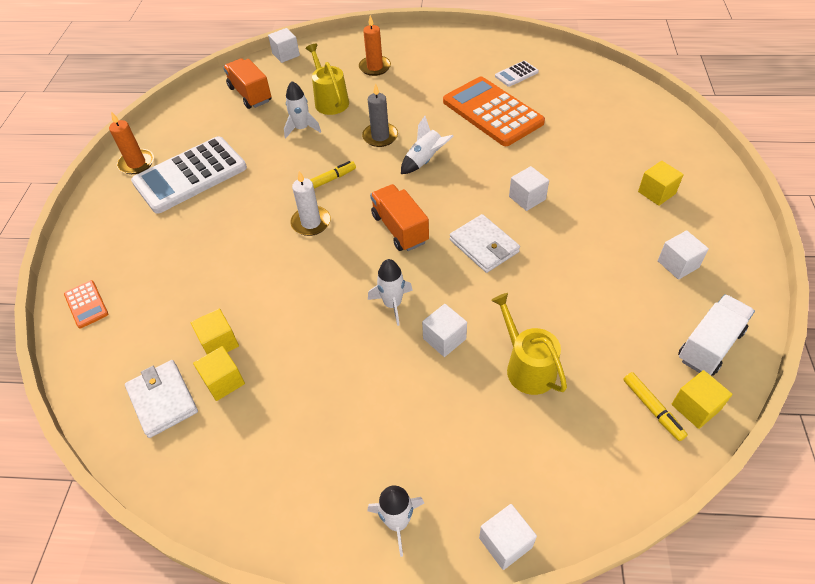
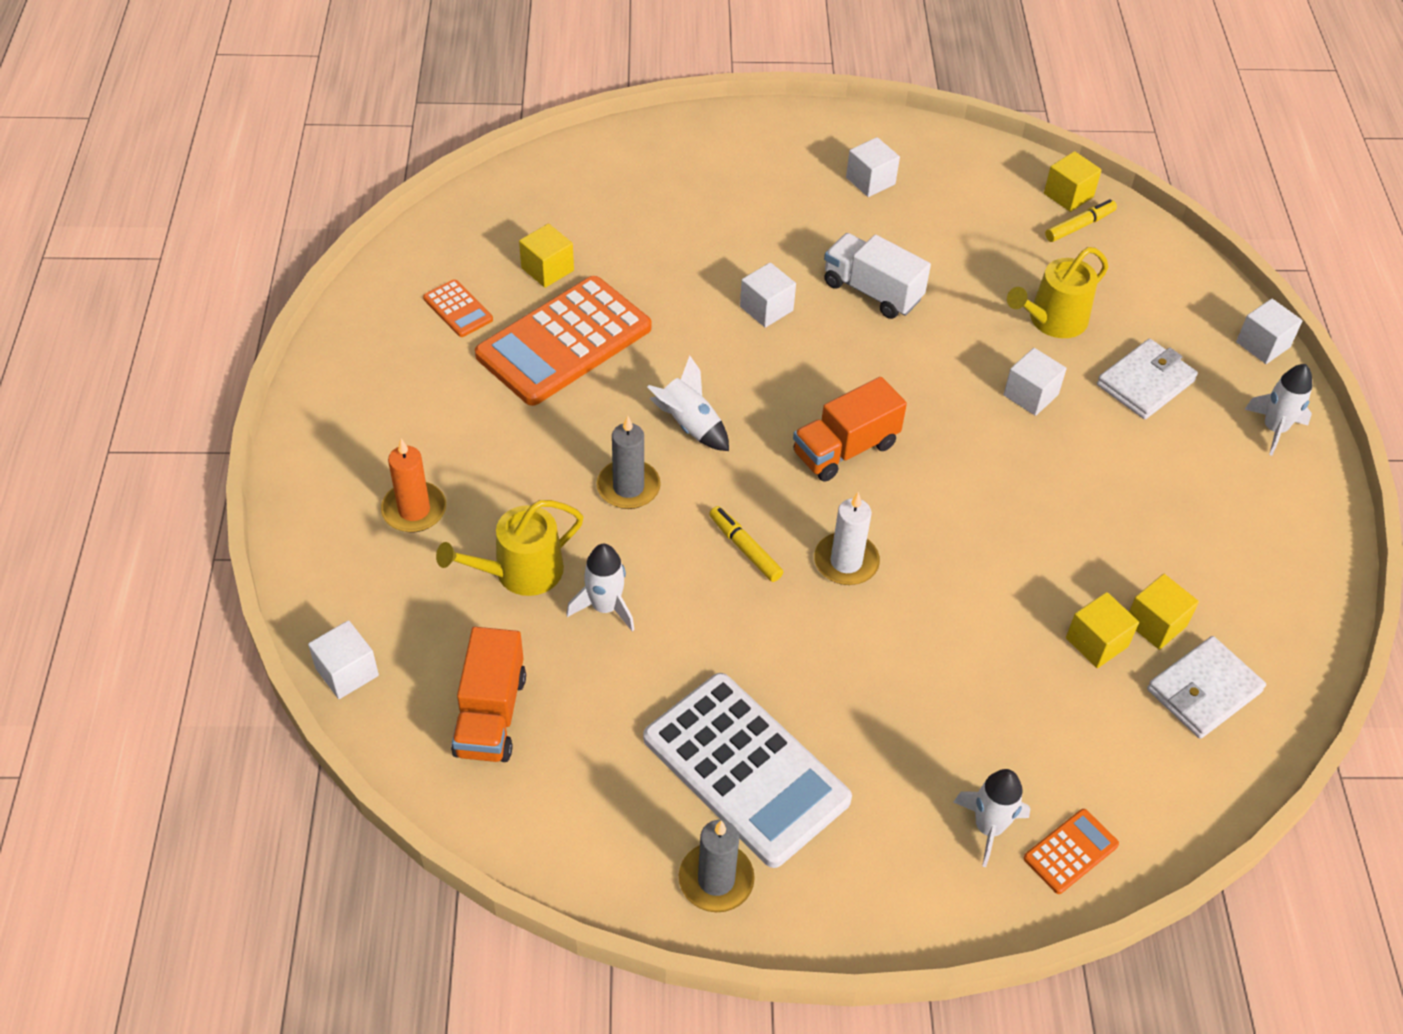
camera: 100 degrees left, 0 degrees up
(136, 163) = (716, 880): orange candle -> grey candle
(250, 94) = (490, 715): orange truck -> orange truck turned 45 degrees counterclockwise
(392, 304) = (987, 449): white rocket -> white rocket (988, 827)
(484, 246) = (866, 356): white wallet -> white wallet (1145, 383)
(516, 74) = (458, 309): white calculator -> orange calculator
(656, 193) = (745, 183): yellow cube -> yellow cube (547, 269)
(709, 345) = (986, 173): white truck -> white truck (872, 291)

